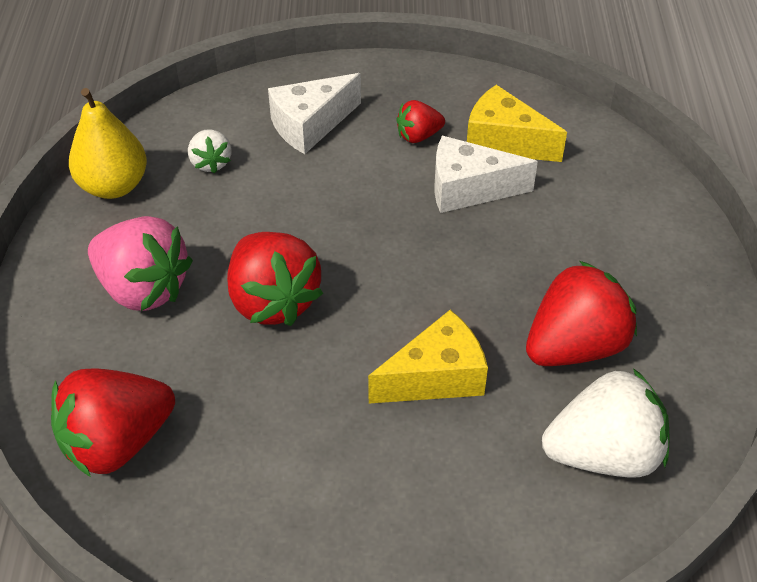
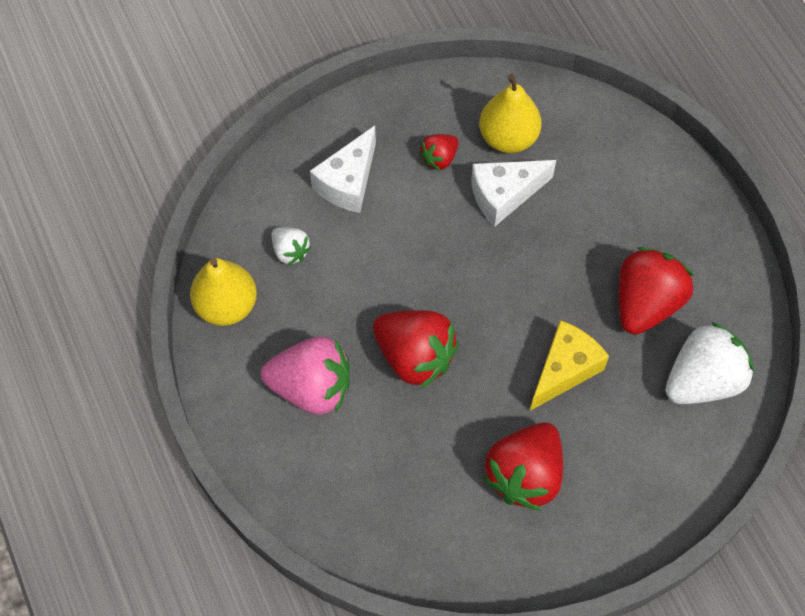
camera: 25 degrees left, 15 degrees up
(117, 442) = (374, 518): red strawberry -> red strawberry (524, 475)
(504, 141) = (508, 138): yellow cheese -> yellow pear

